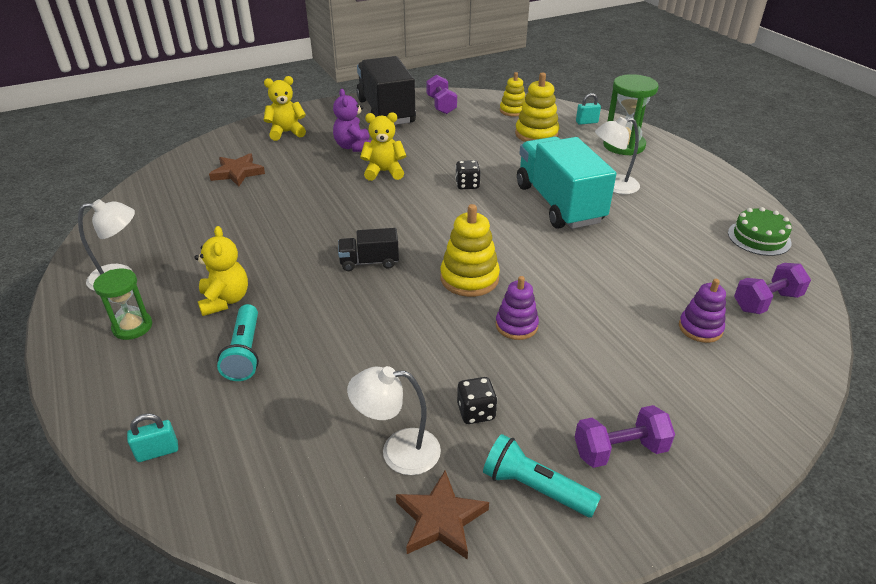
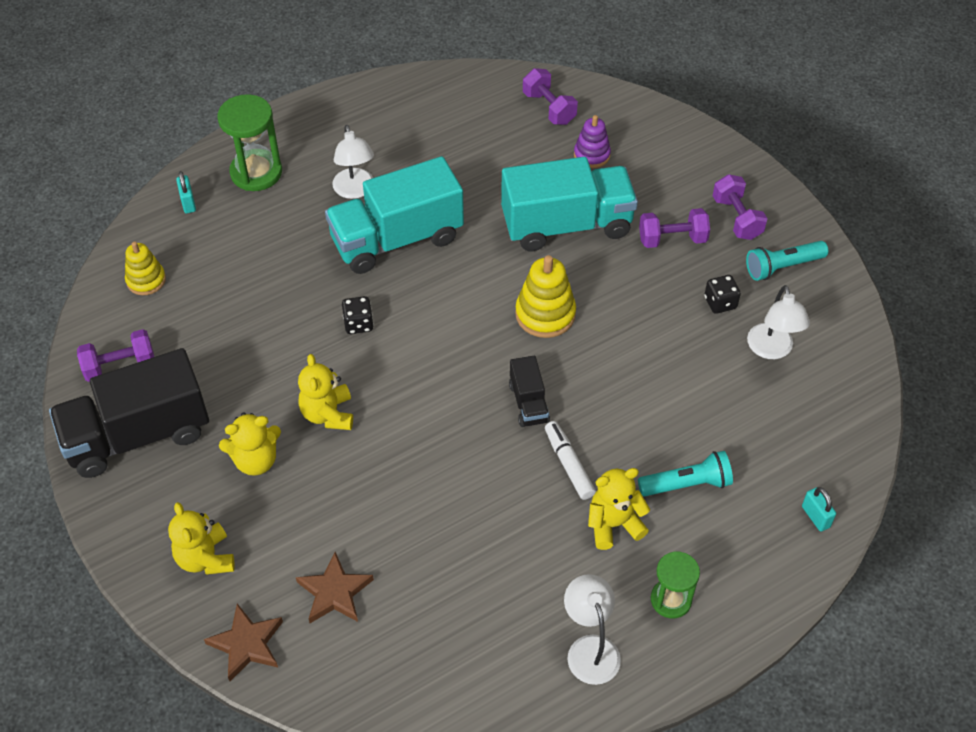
camera: 95 degrees left, 15 degrees up
(297, 279) = (568, 464): none -> white marker
(353, 147) = (255, 460): purple teddy bear -> yellow teddy bear
(441, 519) = (823, 319): brown star -> brown star (247, 644)
(516, 325) = (610, 277): purple stacking toy -> none
(535, 488) = (782, 267): turquoise flashlight -> turquoise flashlight turned 45 degrees clockwise
(536, 134) = (222, 255): yellow stacking toy -> none
(575, 381) = (672, 239): none -> purple dumbbell
(588, 301) = (566, 225): none -> turquoise truck
(759, 238) = (450, 94): green cake -> none

